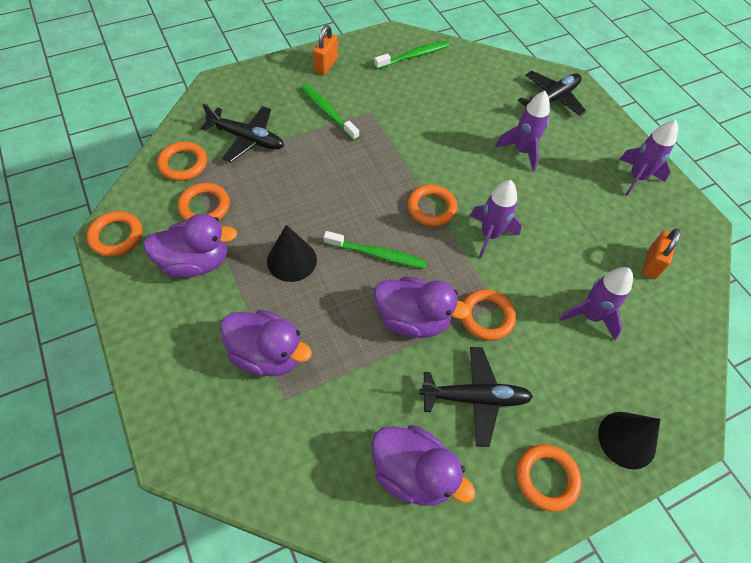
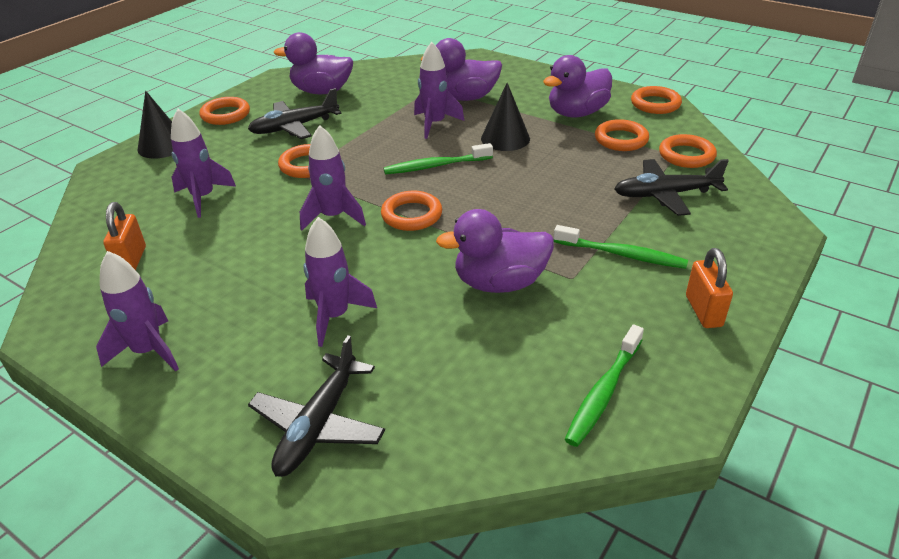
camera: 155 degrees right, 20 degrees down
(334, 320) = (435, 124): none -> purple rocket
(412, 319) = (371, 144): purple duck -> purple duck (499, 283)

